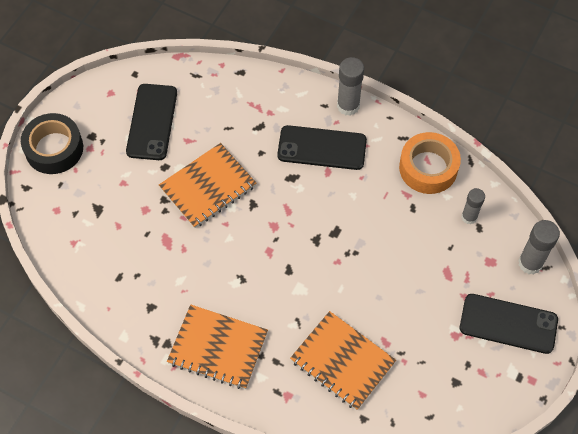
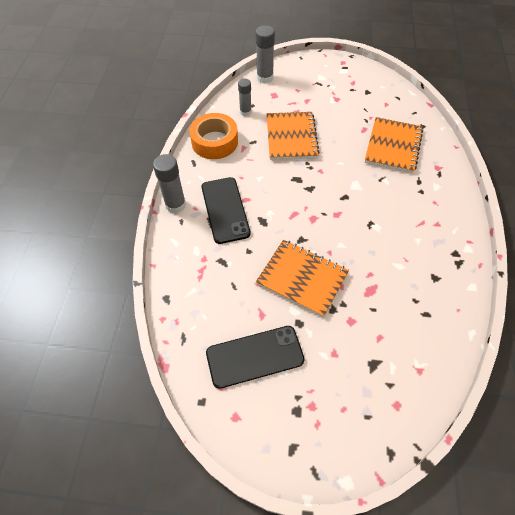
camera: 110 degrees left, 5 degrees down
(54, 148) = (330, 446): black tape -> none
(218, 348) = (435, 219): orange notebook -> orange notebook (291, 137)
(508, 323) = (313, 78): black phone -> none

